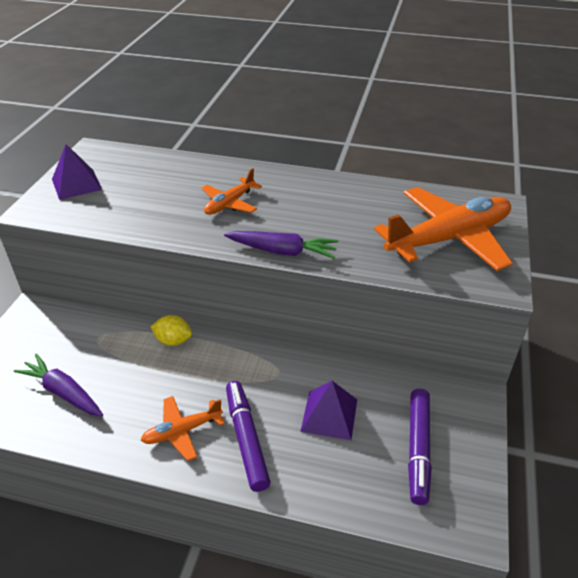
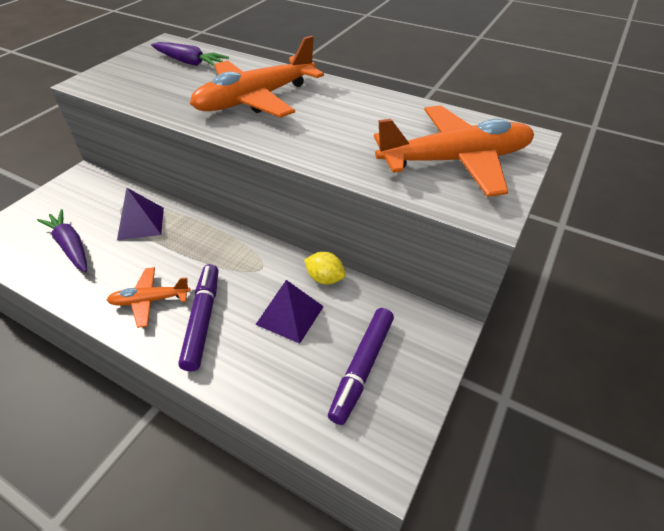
camera: 15 degrees right, 5 degrees up
(76, 184) = (134, 67): purple pyramid -> purple pyramid (141, 223)
(173, 340) = (183, 220): yellow lemon -> yellow lemon (325, 278)
(230, 203) = (255, 99): orange plane -> orange plane, size x1.99
(282, 251) = (279, 147): purple carrot -> purple carrot (189, 62)

